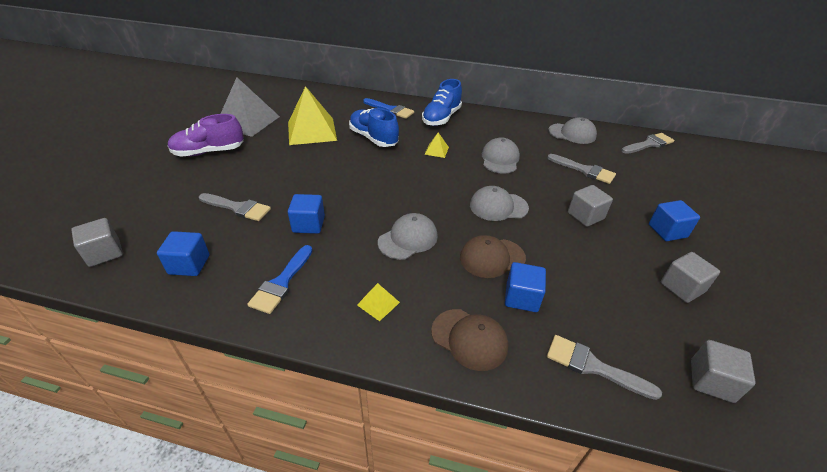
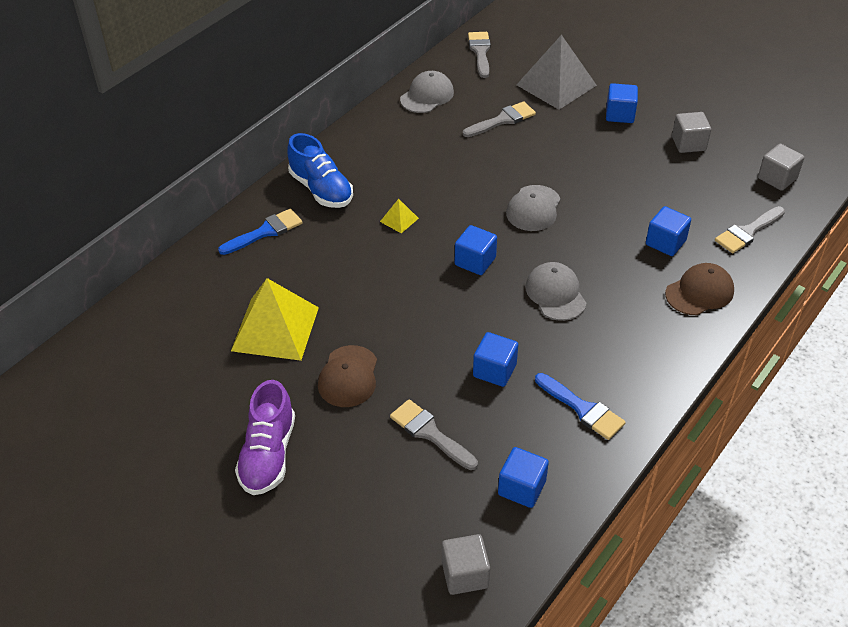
camera: 65 degrees left, 5 degrees up
(238, 208) = (430, 433): grey brush -> grey brush turned 90 degrees counterclockwise
(248, 121) = (197, 399): grey pyramid -> grey pyramid (556, 85)
(373, 138) = (335, 269): blue shoe -> none
(378, 303) = (638, 340): yellow pyramid -> none
(418, 191) = (475, 261): none -> blue cube
(492, 258) = (608, 242): brown cap -> brown cap (348, 376)
(500, 159) = (447, 173): grey cap -> none
(585, 216) = (576, 154): grey cube -> none

